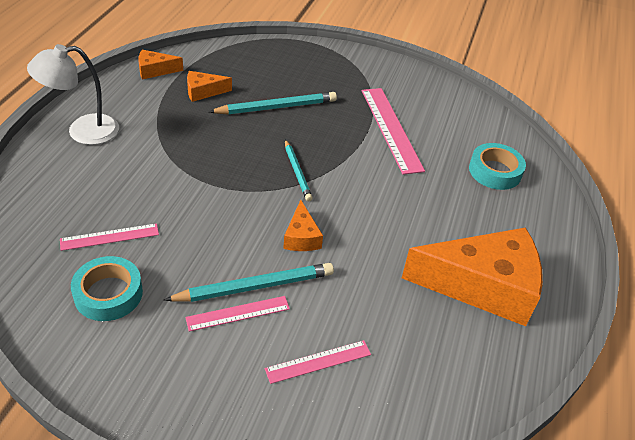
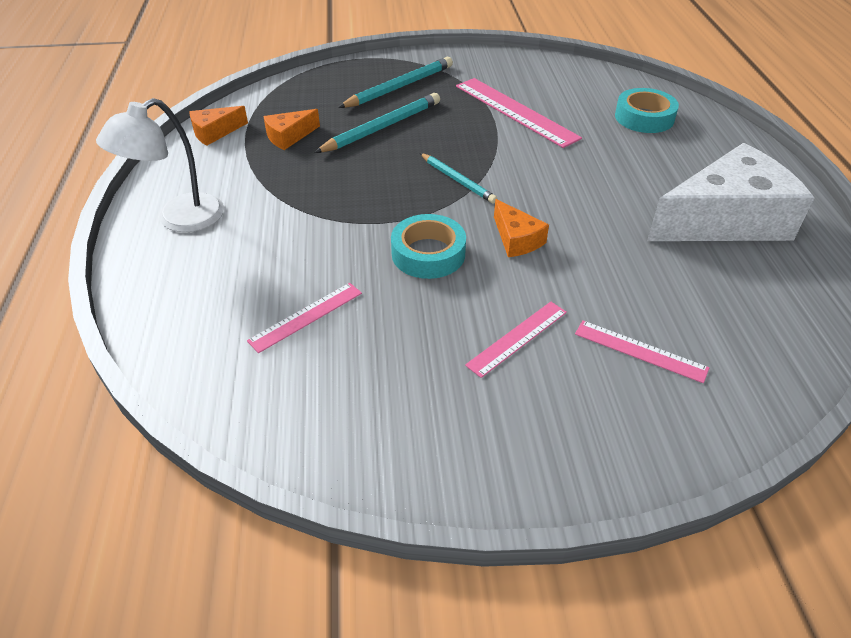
camera: 20 degrees left, 0 degrees up
(108, 294) = (356, 376): turquoise tape -> turquoise tape (428, 253)
(255, 286) = (511, 305): turquoise pencil -> turquoise pencil (399, 87)
(318, 361) = (640, 351): pink ruler -> pink ruler turned 75 degrees clockwise
(483, 286) = (725, 220): orange cheese -> white cheese

